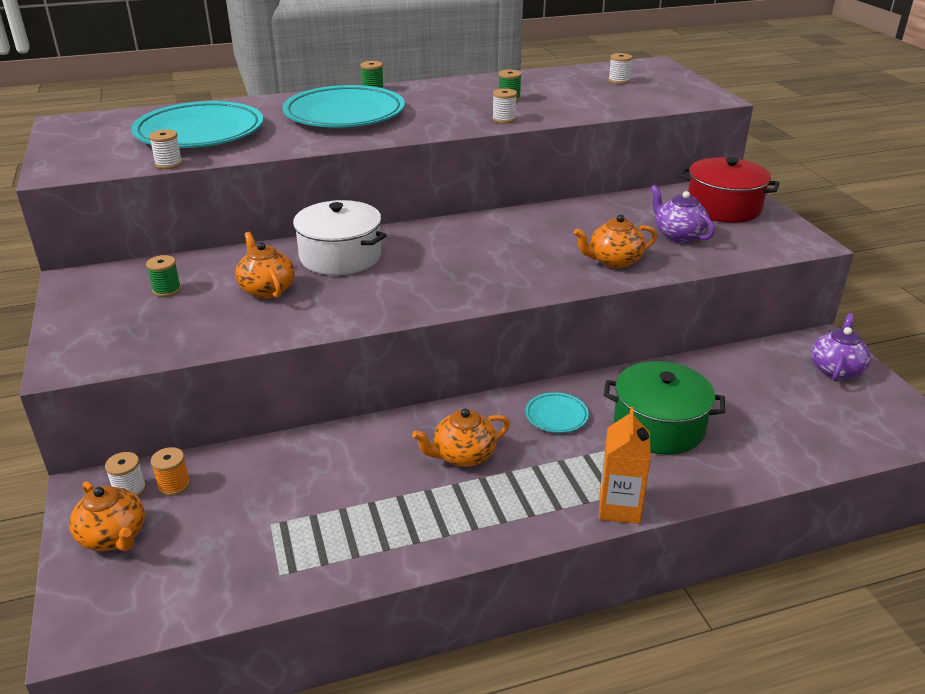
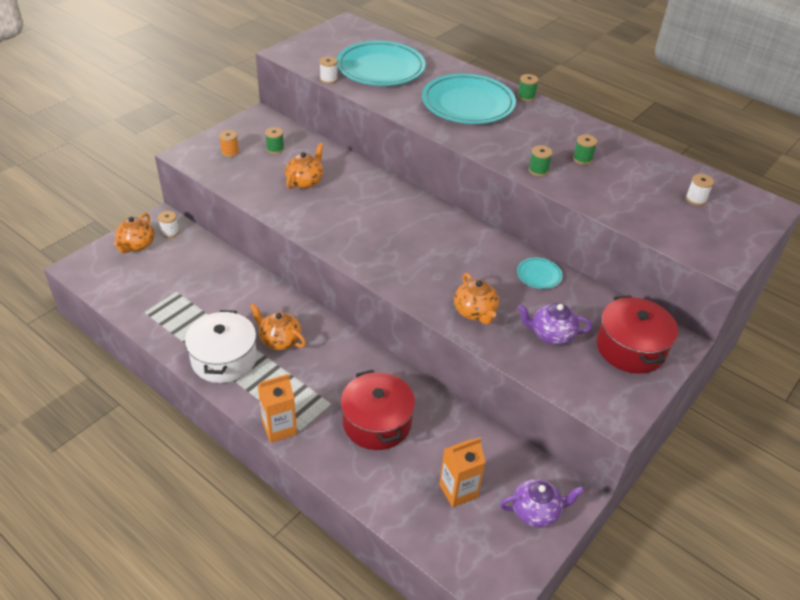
camera: 55 degrees right, 10 degrees up
(174, 485) = (182, 244): orange spool -> orange spool (230, 152)
(340, 256) = (366, 191): white pot -> white pot (224, 359)
(504, 119) = (538, 170): white spool -> green spool
(556, 416) = (349, 367): turquoise plate -> turquoise plate (538, 275)
(614, 261) = (475, 312): orange teapot -> orange teapot turned 150 degrees counterclockwise
(659, 426) = (377, 422): green pot -> red pot
(678, 235) = (551, 335): purple teapot -> purple teapot turned 105 degrees counterclockwise
(788, 406) = (458, 491): none -> orange carton

